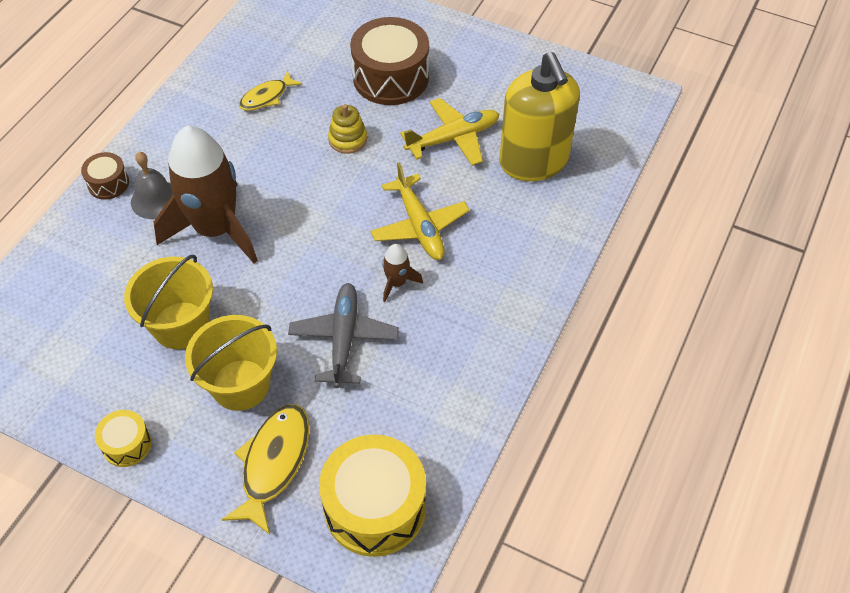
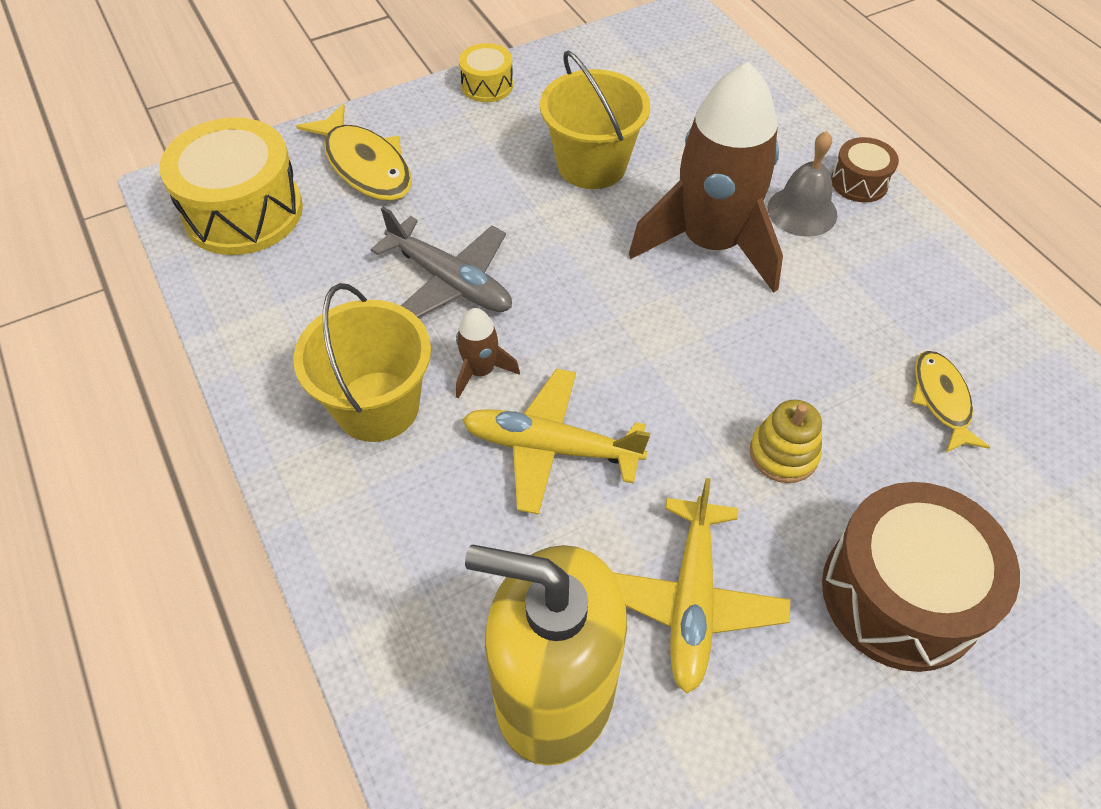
camera: 125 degrees right, 0 degrees up
(240, 385) = (475, 178): yellow bucket -> yellow bucket (377, 406)

